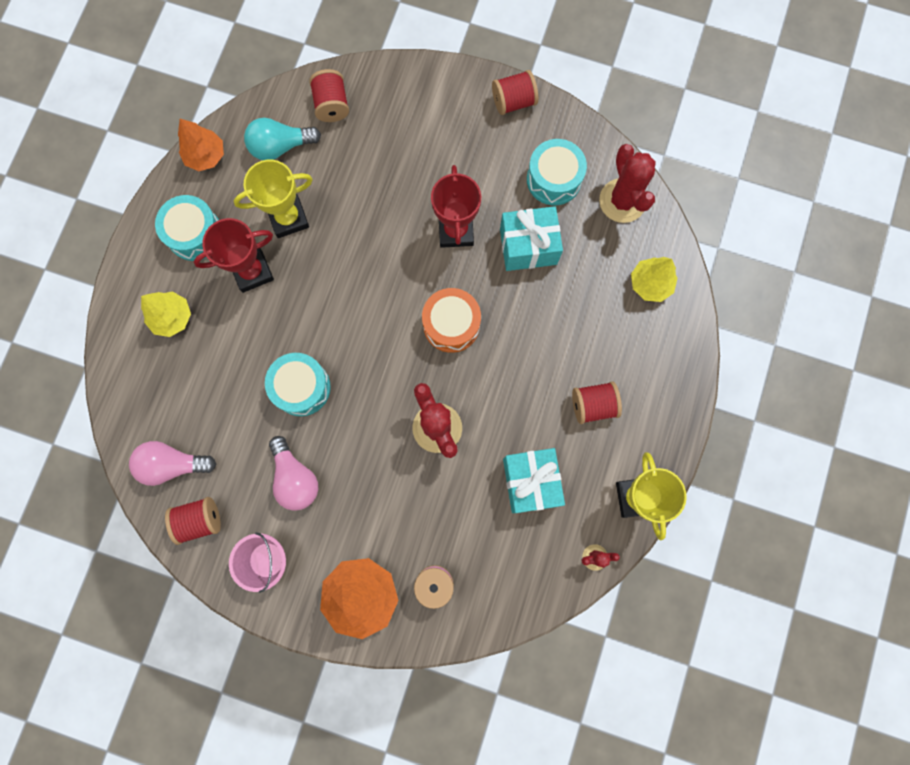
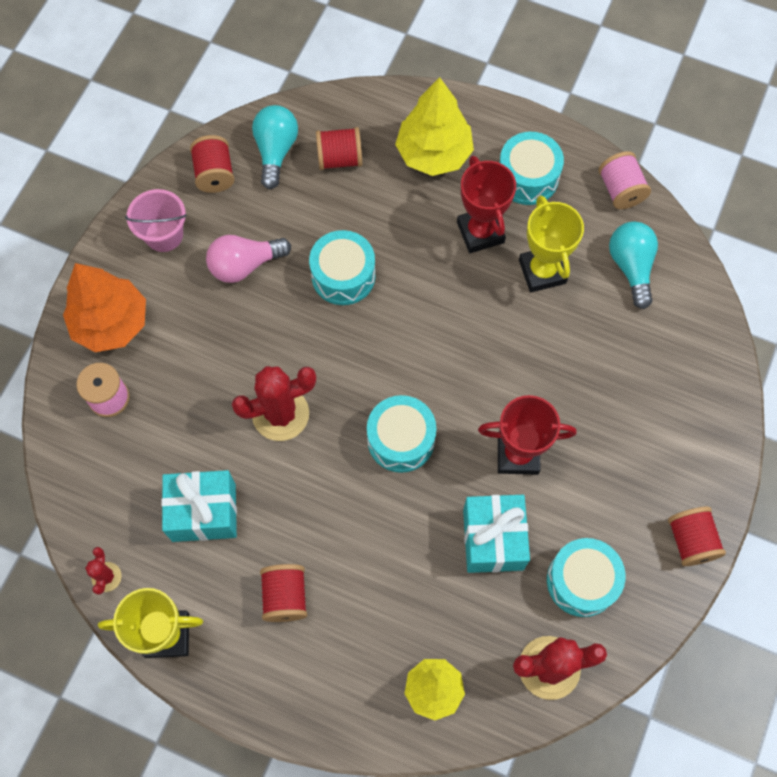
camera: 95 degrees right, 10 degrees down
(172, 317) = (433, 154): yellow tree -> yellow tree, size x1.55
(172, 464) = (276, 151): pink light bulb -> turquoise light bulb
(205, 156) = (620, 190): orange tree -> pink spool
(332, 105) = (684, 325): red spool -> red spool (339, 159)
(451, 324) = (401, 440): orange drum -> turquoise drum

